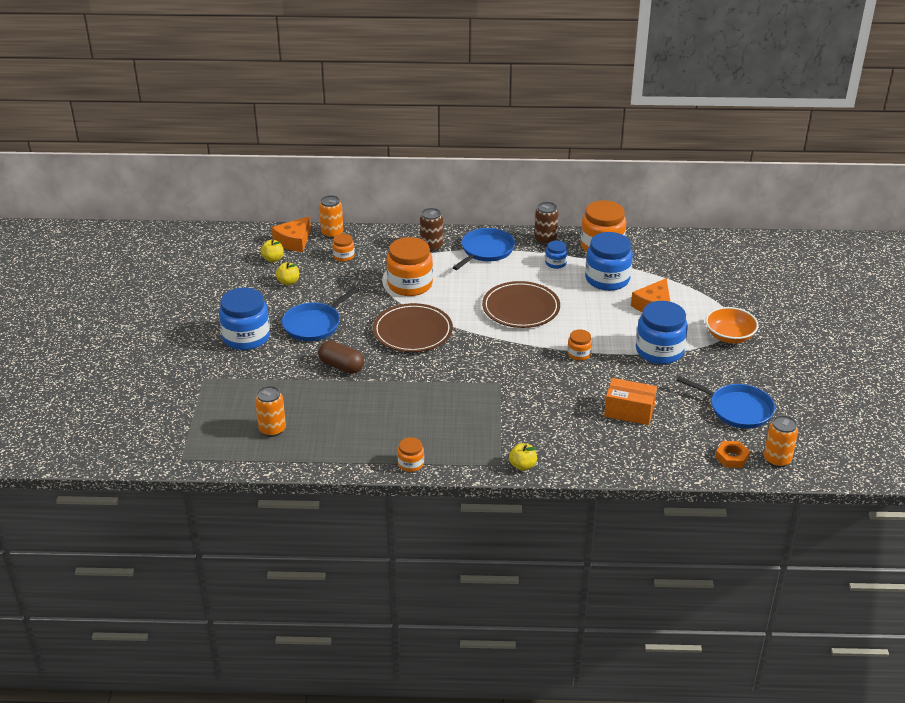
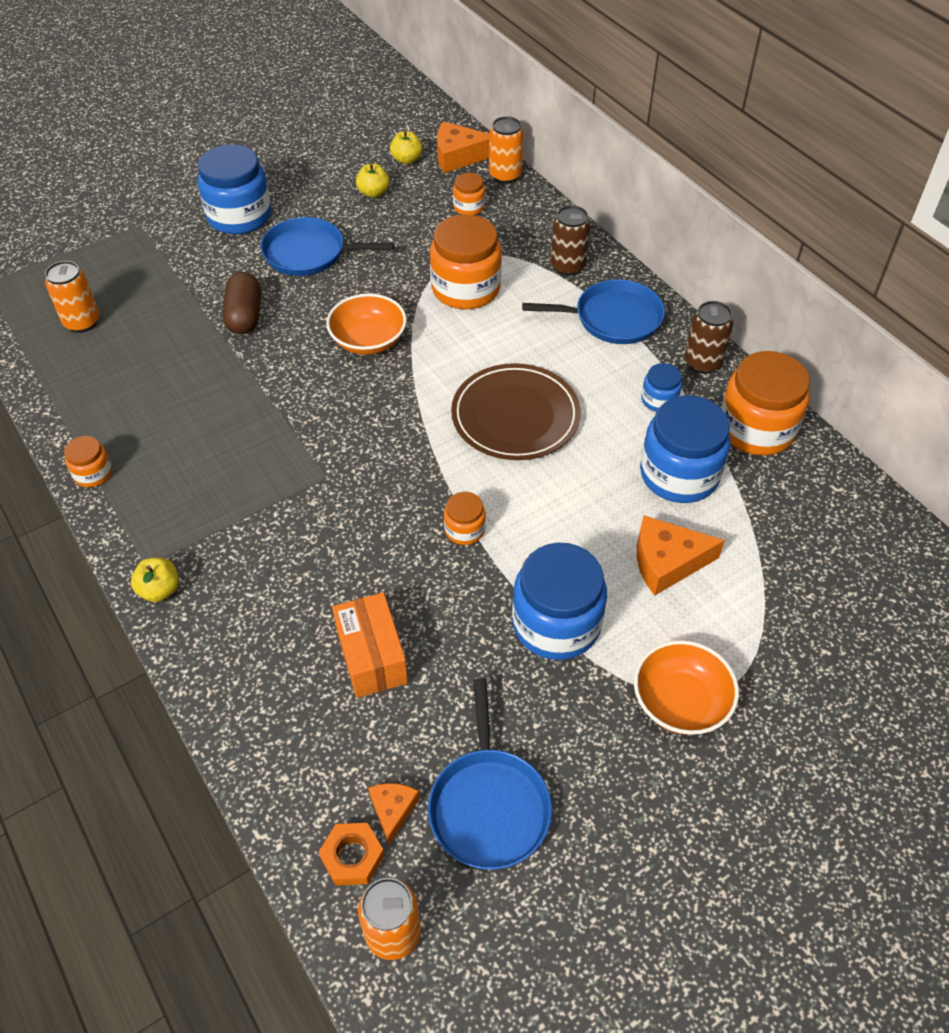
camera: 55 degrees right, 15 degrees up
(413, 331) = (368, 340): brown plate -> orange bowl
(717, 437) = (393, 810): none -> orange cheese

